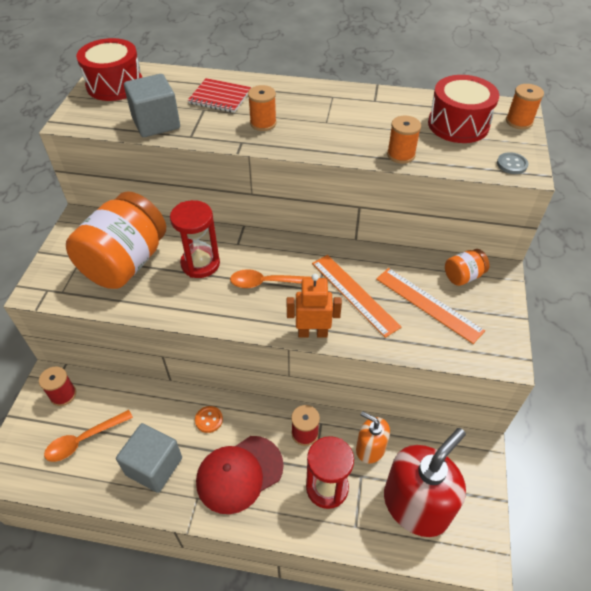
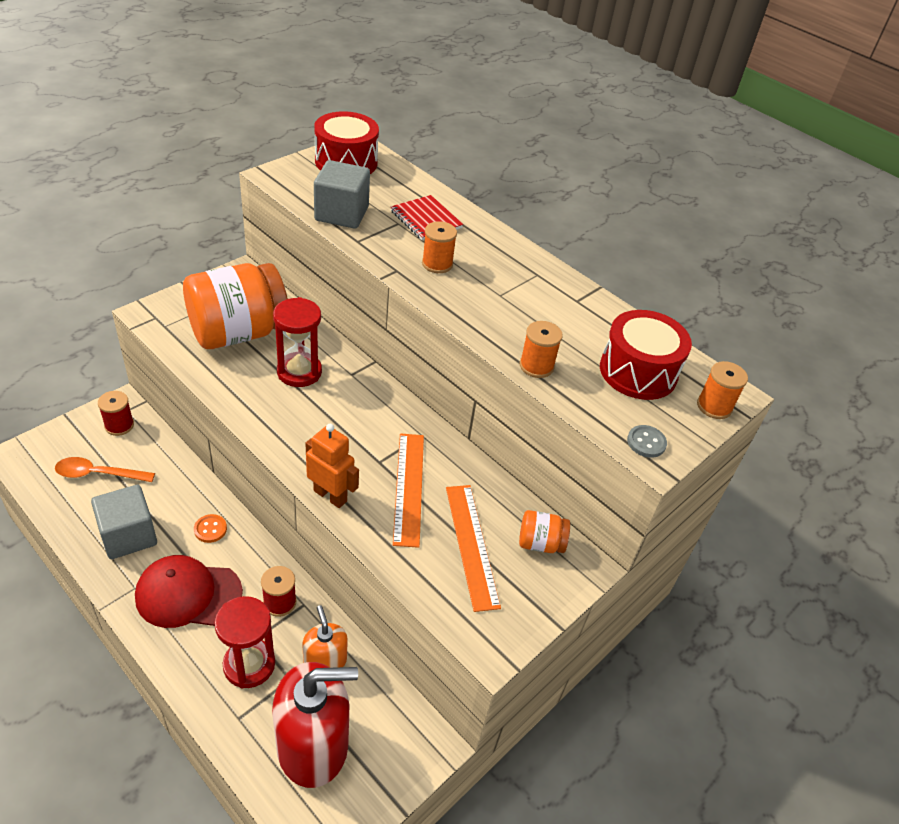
camera: 30 degrees right, 5 degrees down
(268, 283) = (339, 426): orange spoon -> none

